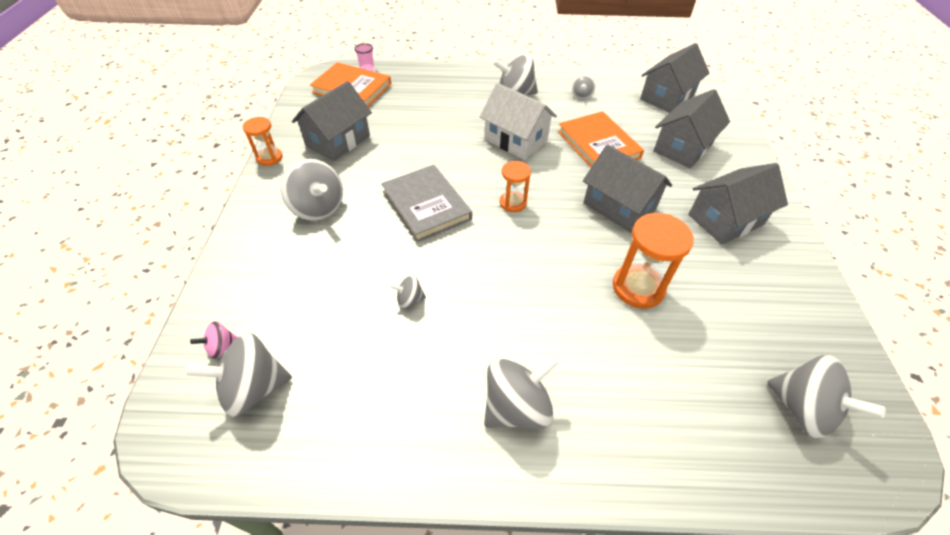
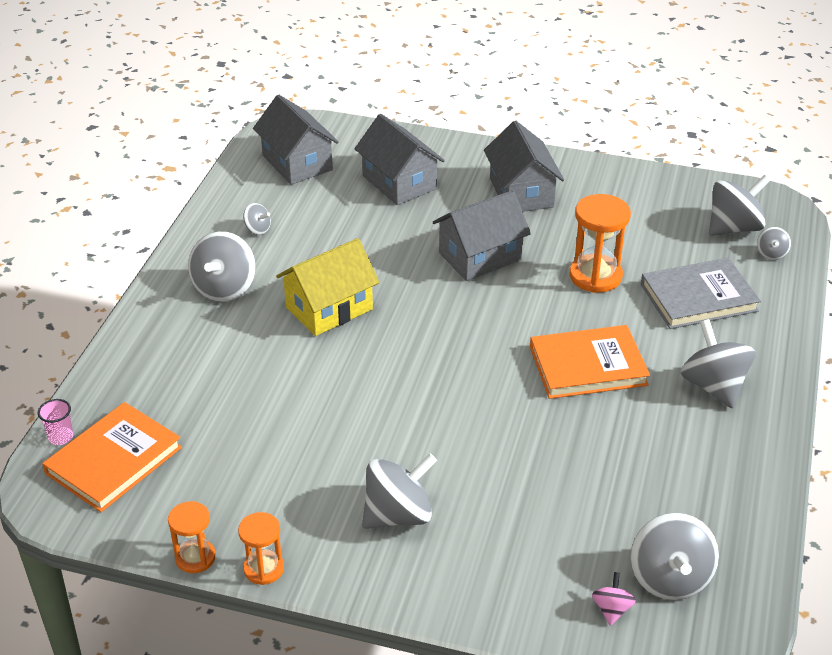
camera: 75 degrees left, 10 degrees down
(221, 347) = (612, 609): pink spinning top -> pink spinning top turned 150 degrees counterclockwise
(338, 141) = (254, 486): grey house -> none
(409, 299) = (575, 443): grey spinning top -> grey spinning top (771, 254)
(426, 205) = (428, 410): grey book -> grey book (698, 297)
(513, 203) = (447, 335): orange hourglass -> orange hourglass (195, 557)
(516, 140) = (329, 308): white house -> yellow house
(598, 145) = (367, 243): orange book -> orange book (588, 366)

